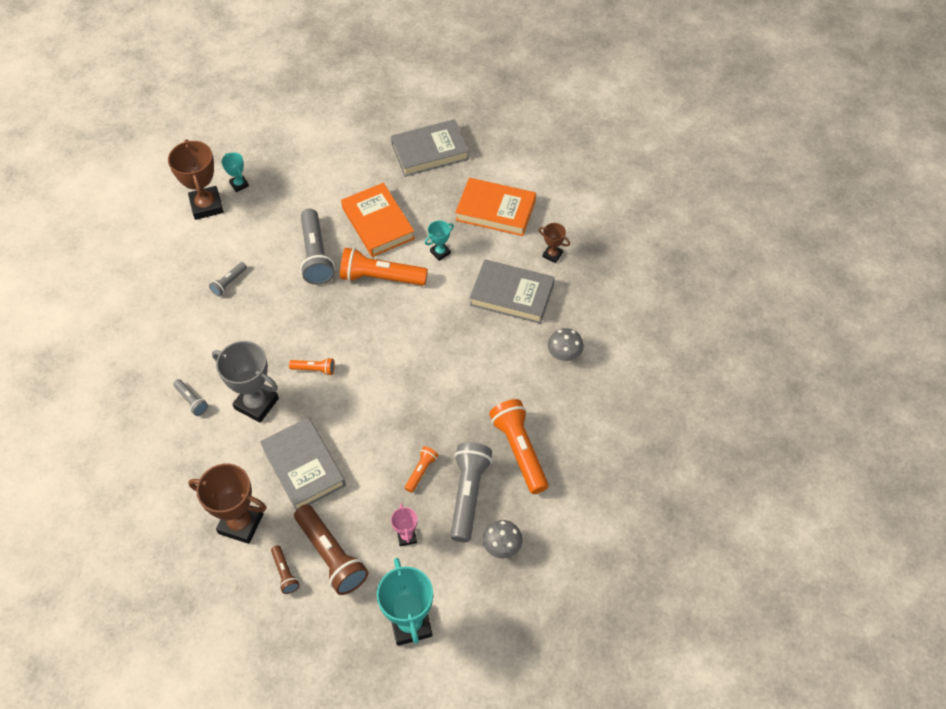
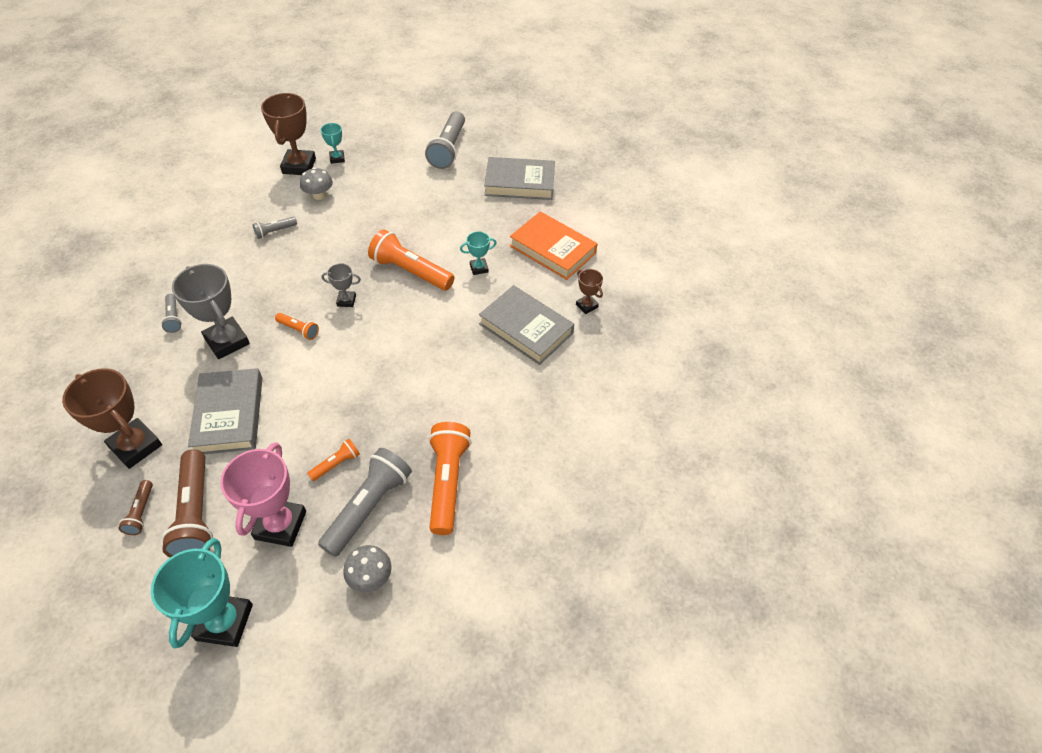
camera: 20 degrees right, 5 degrees down
(316, 255) = (365, 234): grey flashlight -> grey flashlight (448, 149)
(340, 326) = (346, 301): none -> grey trophy
(378, 223) = (436, 226): orange book -> none
(406, 536) = (280, 525): pink trophy -> pink trophy, size x1.97
(564, 354) = (548, 403): grey mushroom -> grey mushroom (319, 195)

